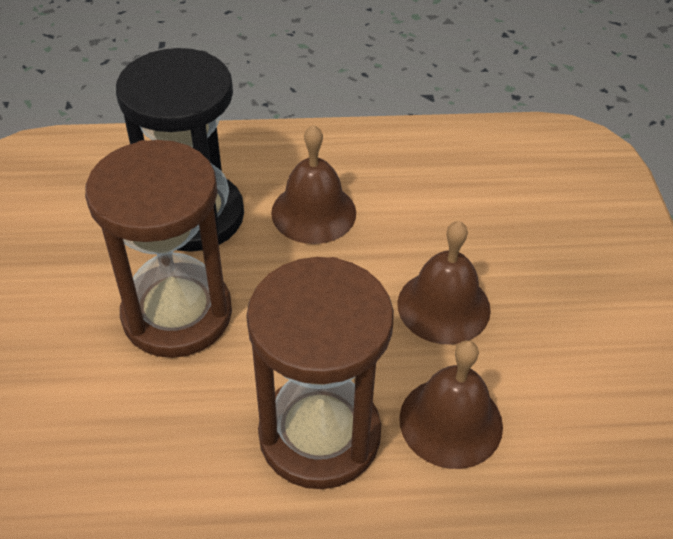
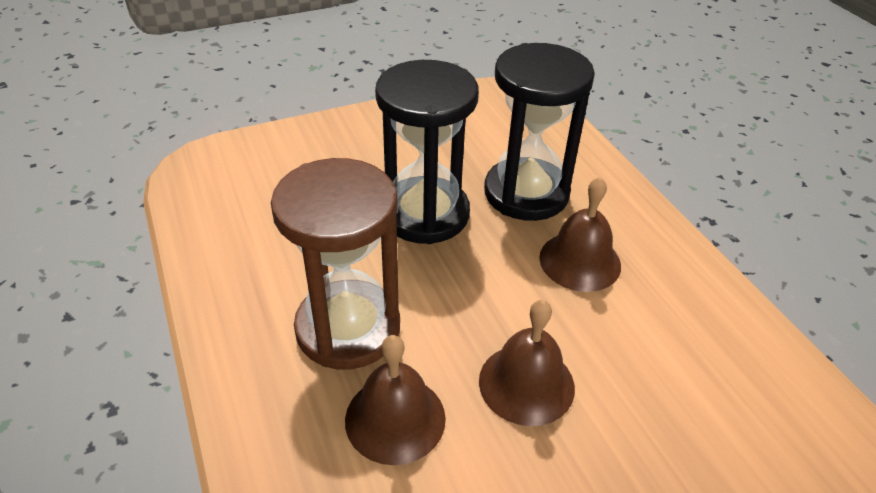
camera: 70 degrees right, 5 degrees down
(177, 314) = (425, 214): brown hourglass -> black hourglass

